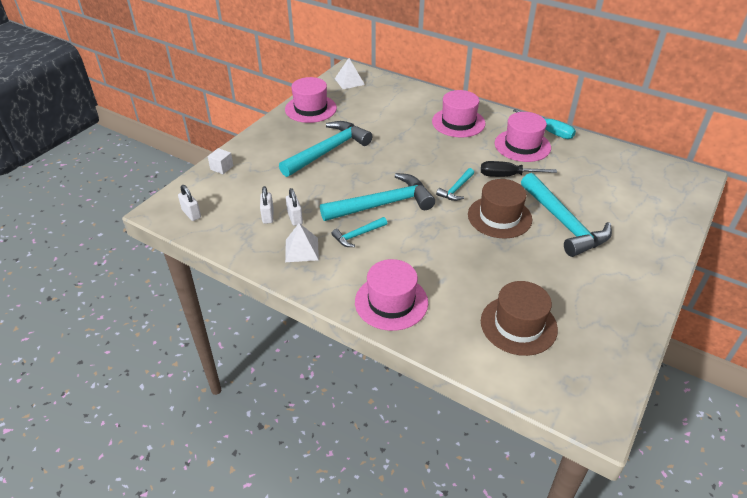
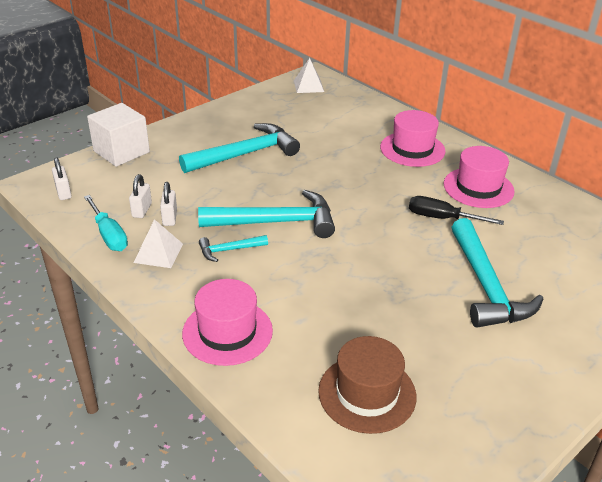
camera: 15 degrees right, 5 degrees down
(222, 167) = (121, 151): white cube -> white cube, size x2.16
(310, 109) = (250, 107): pink hat -> none
(456, 189) = (371, 222): turquoise hammer -> none
(499, 217) = (408, 263): brown hat -> none
(549, 131) = (520, 177): turquoise screwdriver -> turquoise screwdriver (109, 235)

